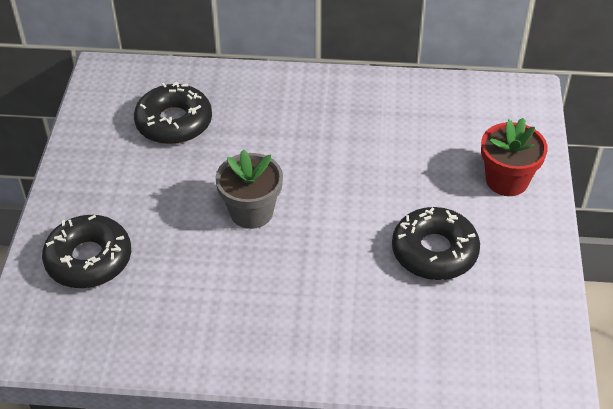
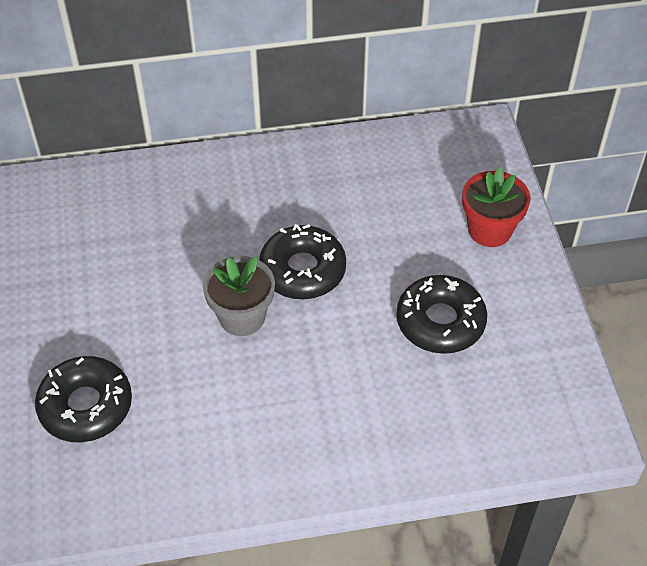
camera: 15 degrees left, 5 degrees up
(174, 122) = (127, 231): black donut -> black donut (302, 270)

